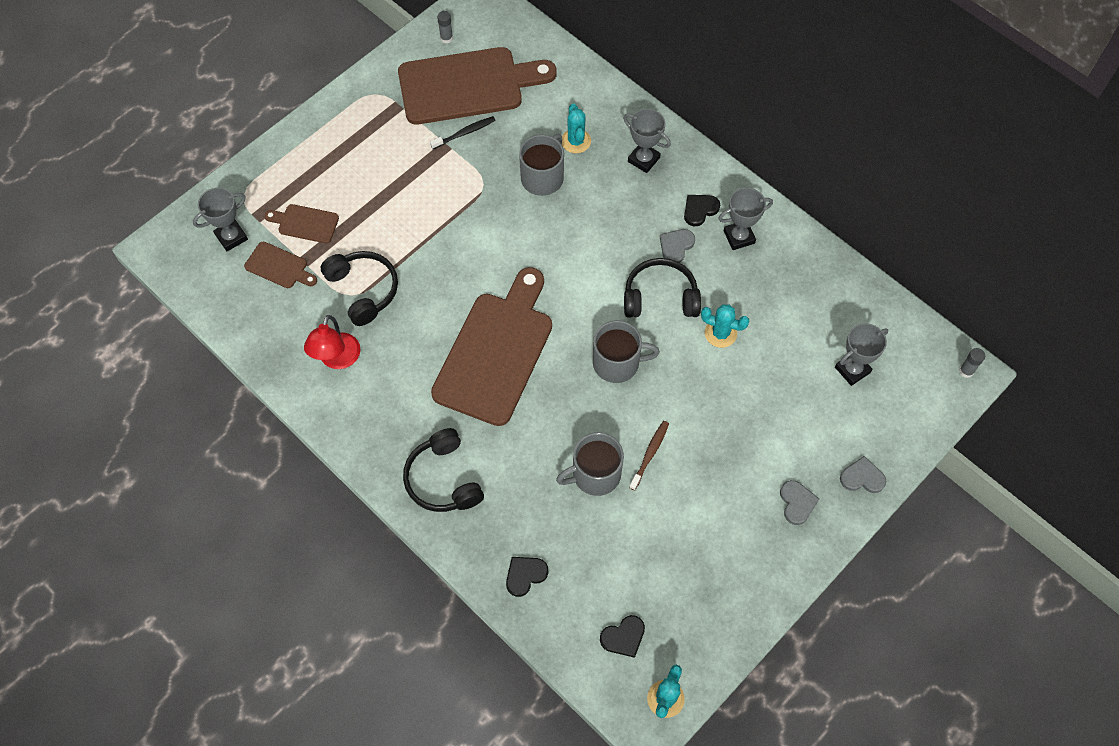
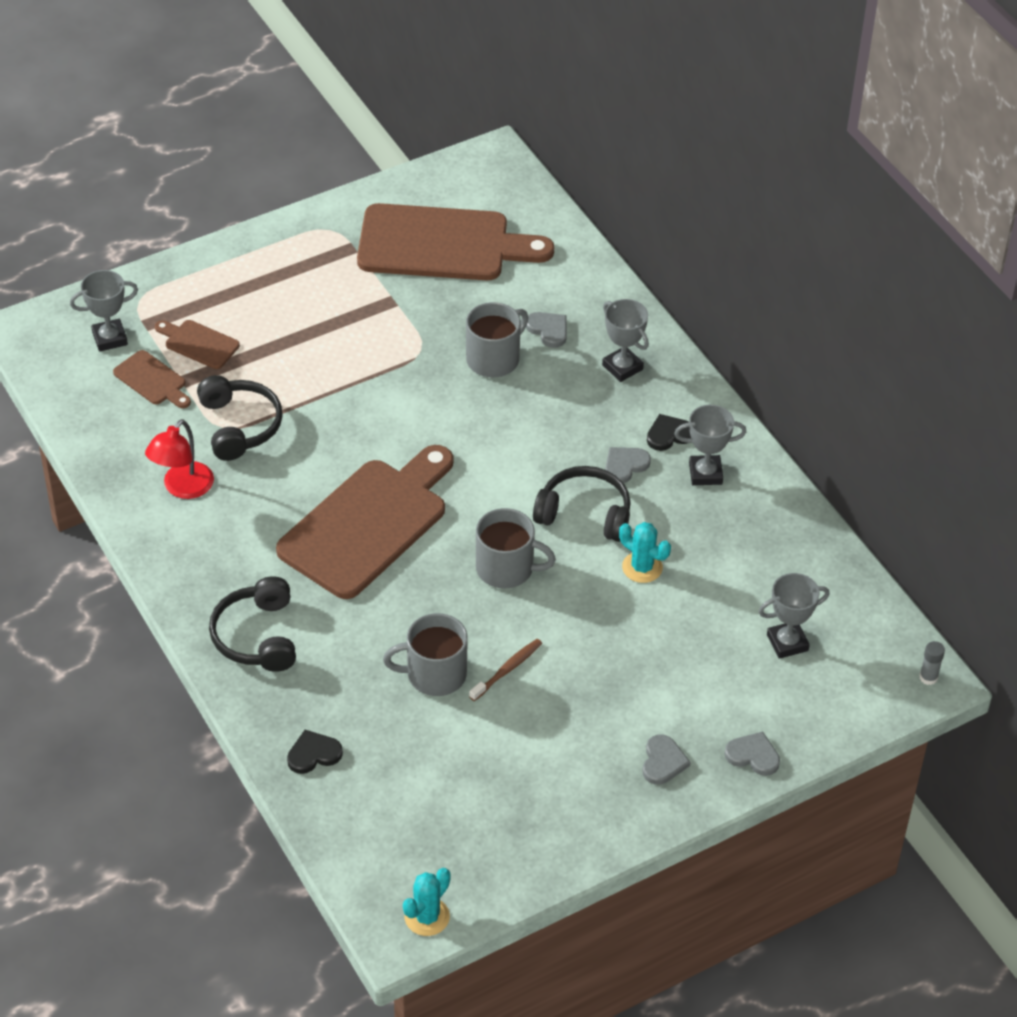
camera: 15 degrees right, 15 degrees down
(446, 38) = (436, 190): grey glue stick -> none
(464, 133) = (419, 293): black toothbrush -> none
(576, 141) = (548, 330): turquoise cactus -> grey heart
(623, 637) = (402, 844): black heart -> none

